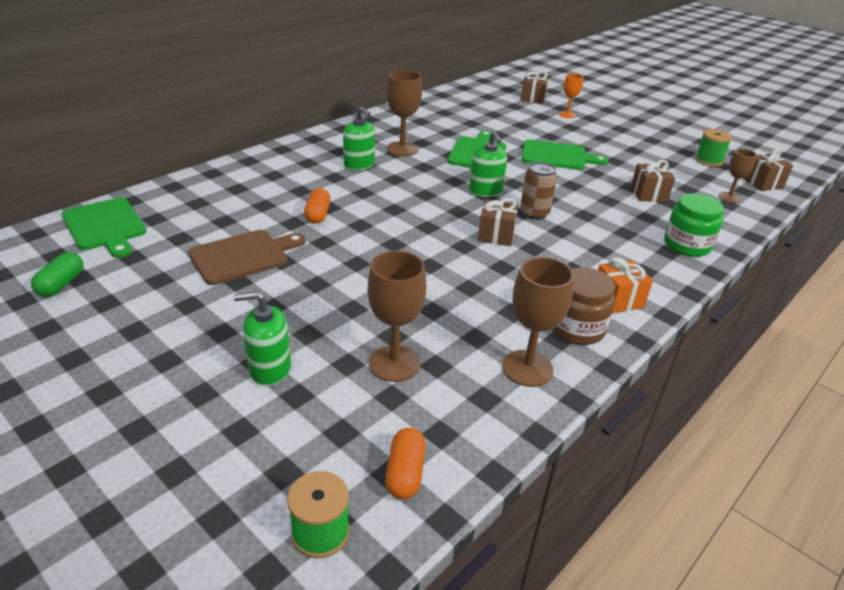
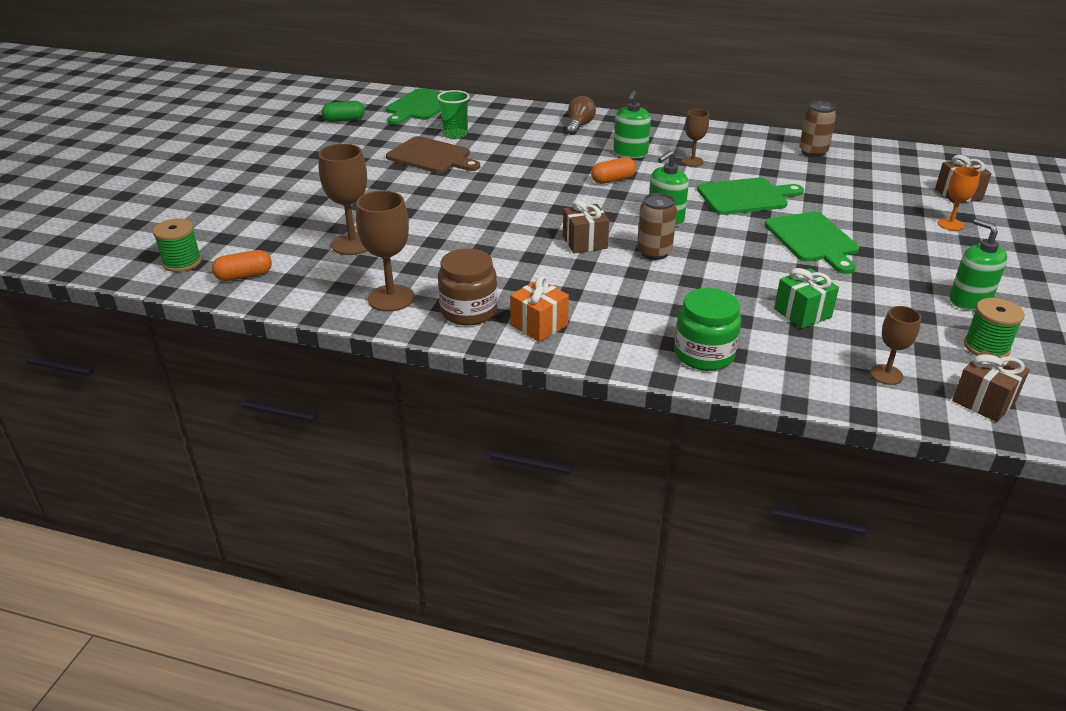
camera: 65 degrees right, 0 degrees up
(209, 228) = (455, 134): none -> green cup
(269, 369) = (313, 205): green soap dispenser -> green soap dispenser (969, 301)
(278, 166) = (579, 126): none -> brown light bulb
(318, 215) = (521, 162): orange capsule -> orange capsule (613, 180)
(402, 149) = (692, 161): brown goblet -> brown goblet, size x0.60
(434, 110) = (813, 152): none -> brown can
(648, 194) = (802, 313): brown gift -> green gift

